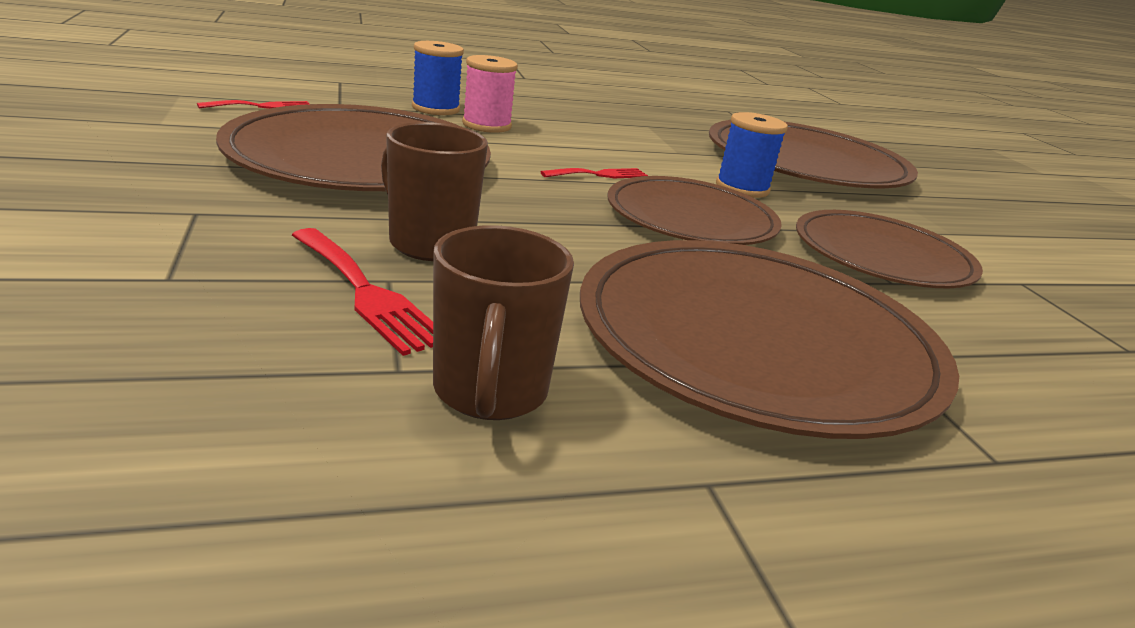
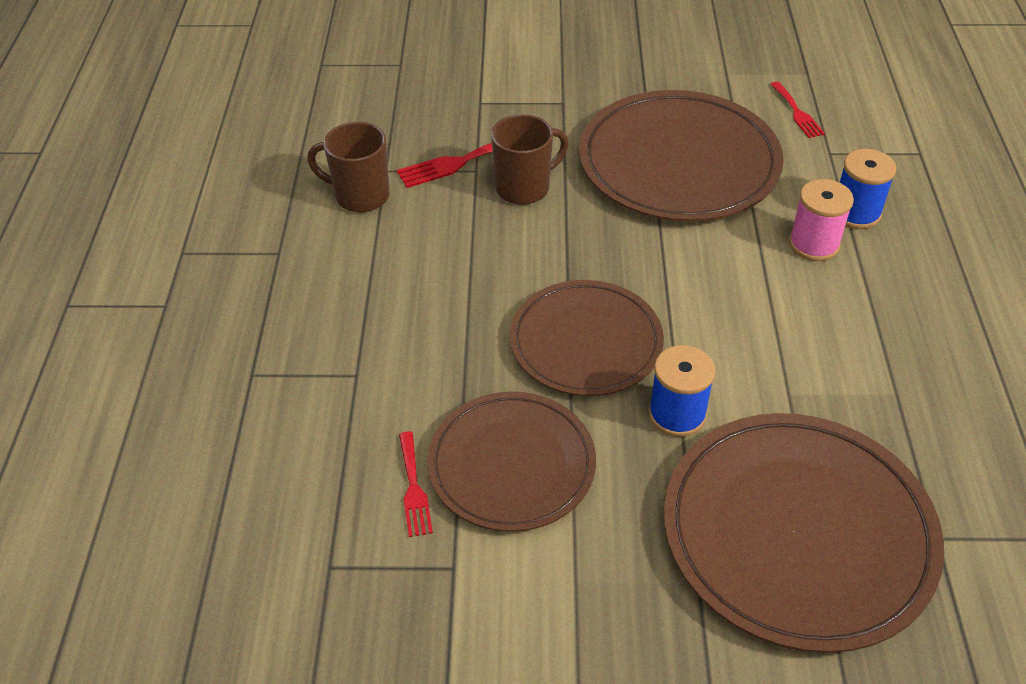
camera: 110 degrees right, 20 degrees up
(599, 174) = (685, 303): red fork -> red fork (413, 488)
(756, 341) = (386, 313): brown plate -> none

